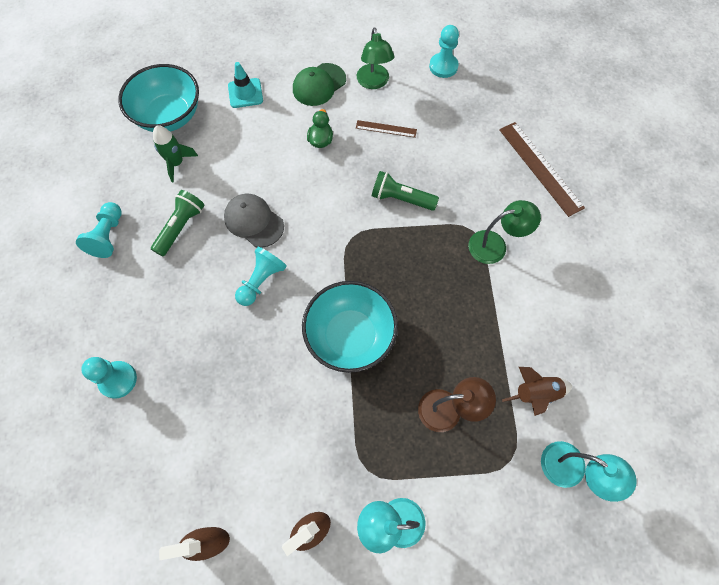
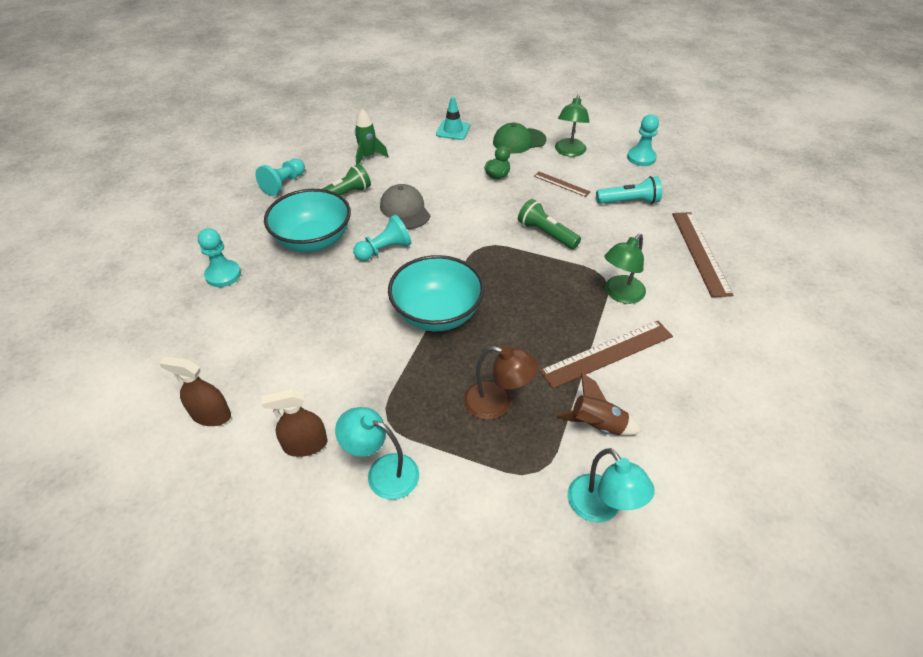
camera: 25 degrees right, 20 degrees down
(169, 116) = (382, 128): turquoise bowl -> turquoise bowl (313, 240)
(456, 128) = (629, 201): none -> turquoise flashlight
(495, 245) = (620, 294): green lamp -> green lamp turned 120 degrees clockwise
(512, 315) = (607, 353): none -> brown ruler

